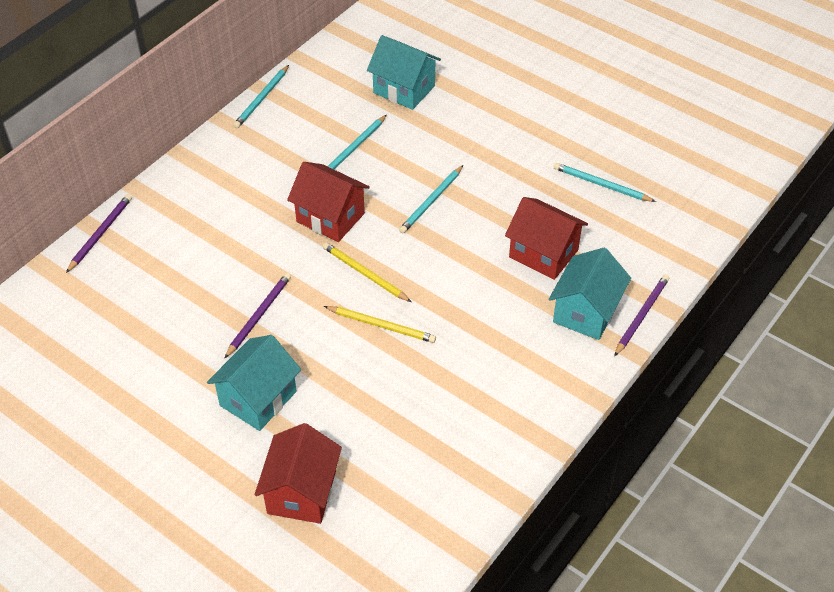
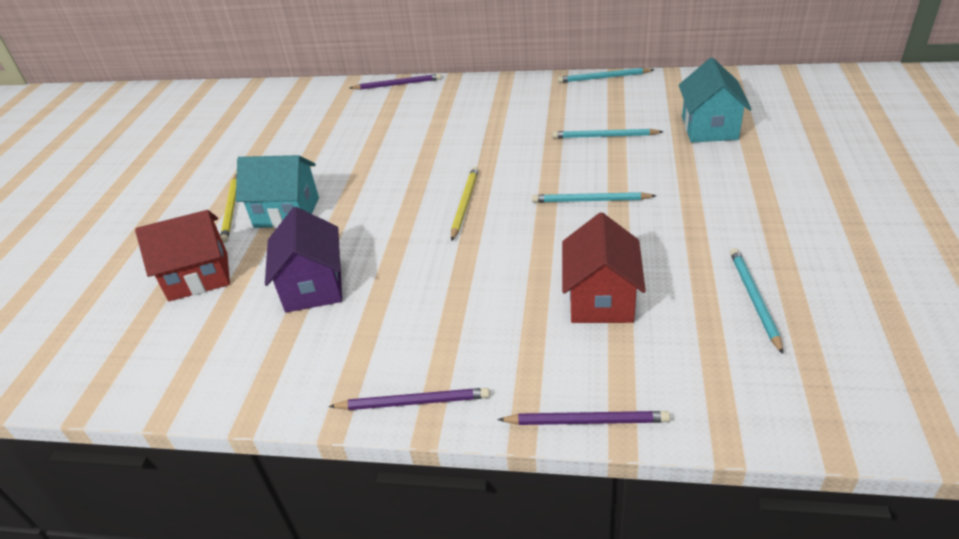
camera: 65 degrees right, 10 degrees down
(259, 315) = (373, 175): purple pencil -> purple pencil (413, 402)
(330, 217) = (511, 160): red house -> none
(382, 325) = (412, 239): yellow pencil -> yellow pencil (231, 210)
(389, 412) = (313, 286): none -> purple house
(586, 312) = (548, 368): turquoise house -> none

